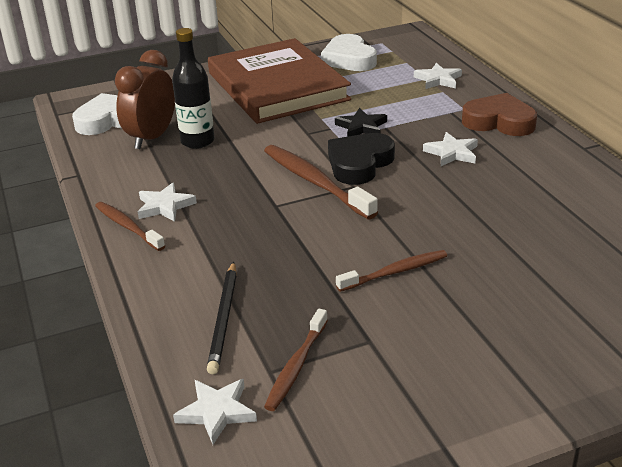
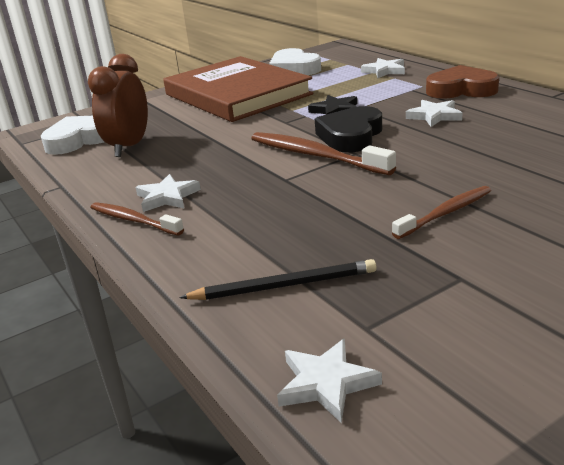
camera: 10 degrees left, 5 degrees down
(197, 141) = (178, 143): black bottle -> none
(224, 319) = (284, 285): black pencil -> black pencil turned 90 degrees counterclockwise
(296, 366) = (394, 317): brown toothbrush -> none

